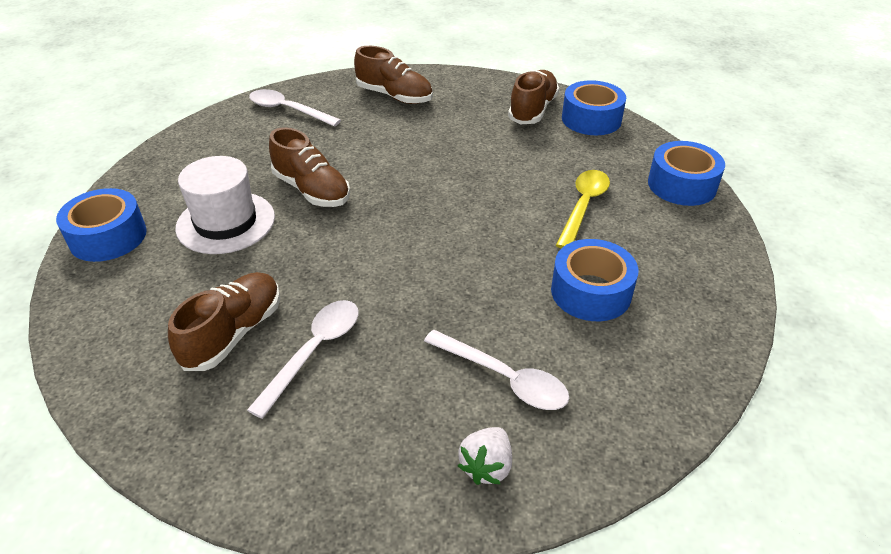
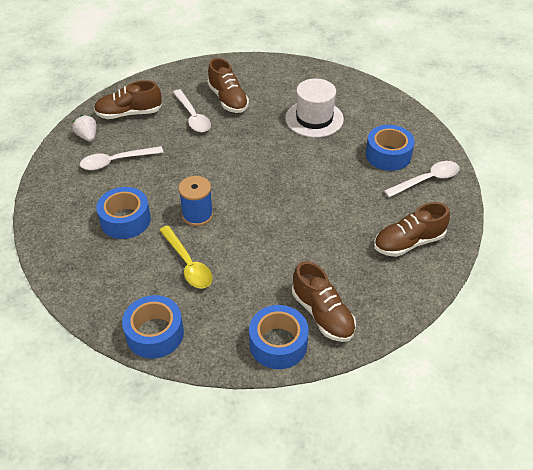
camera: 125 degrees right, 5 degrees up
(108, 237) = (337, 82): blue tape -> blue tape (388, 155)
(312, 190) = (316, 157): brown shoe -> brown shoe (129, 113)
(509, 236) = (197, 215): none -> blue spool

